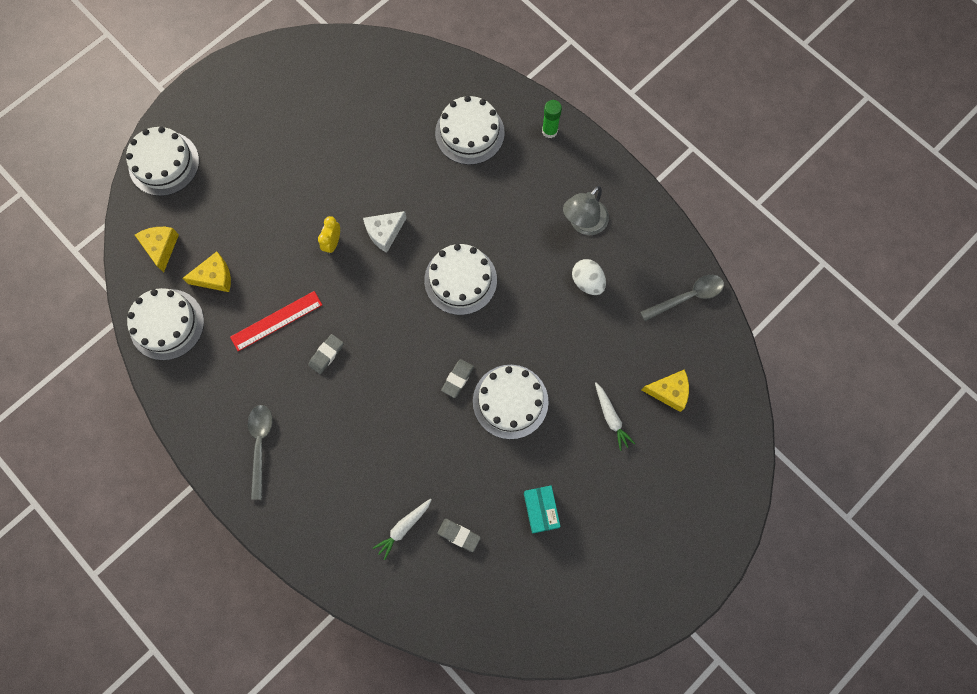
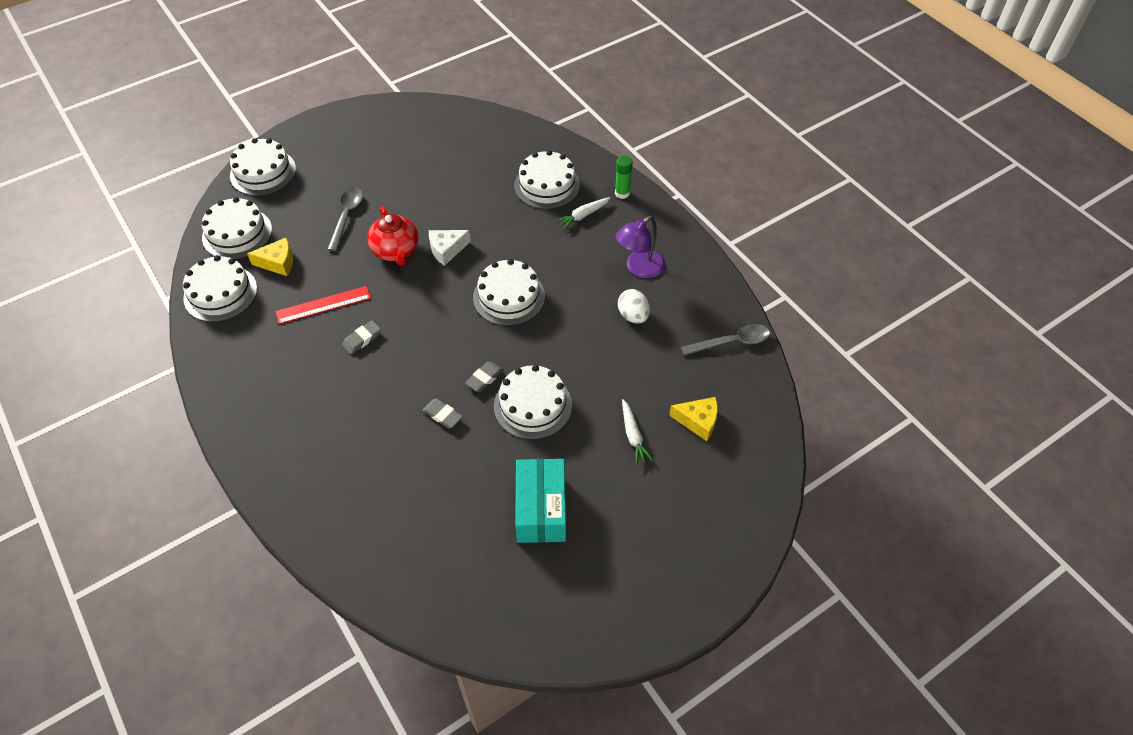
camera: 10 degrees right, 20 degrees down
(161, 247) = (237, 233): yellow cheese -> white cake
(260, 445) = (273, 406): grey spoon -> grey spoon (347, 216)
(333, 243) = (396, 251): yellow clock -> red teapot
(403, 528) = (393, 502): white carrot -> white carrot (583, 215)
(459, 535) = (449, 519): grey eraser -> grey eraser (442, 415)
(541, 510) = (541, 509): turquoise box -> turquoise box, size x1.62
(583, 224) = (639, 268): grey lamp -> purple lamp

